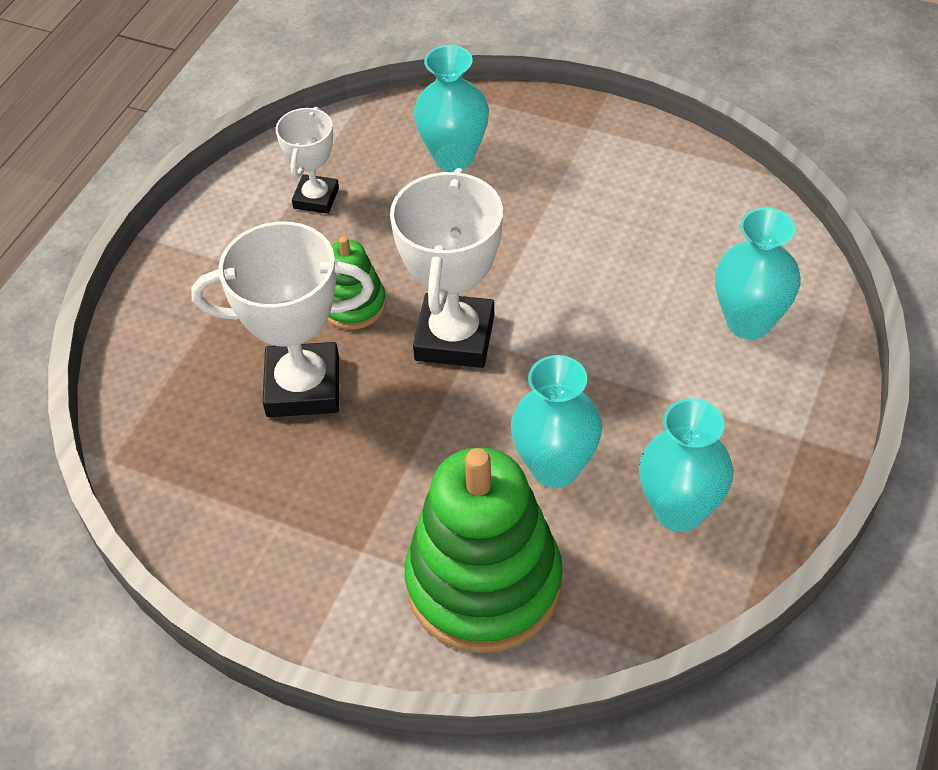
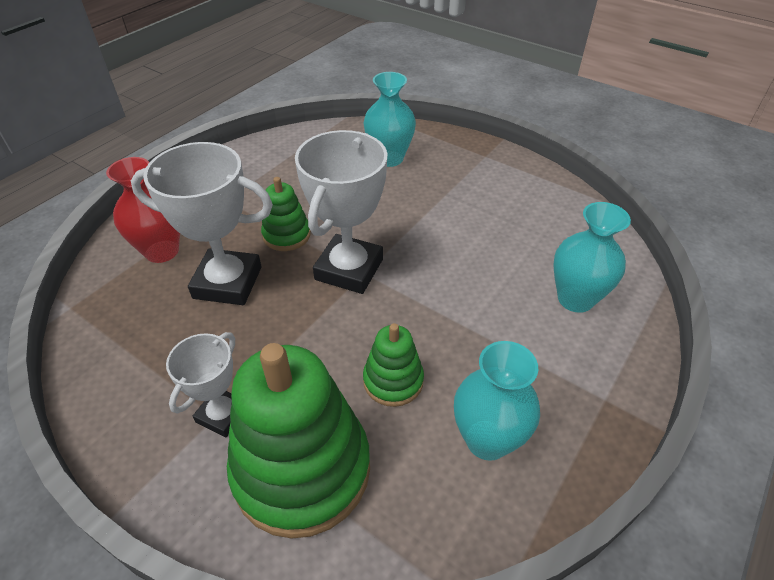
camera: 10 degrees right, 5 degrees down
(193, 361) = (162, 251): none -> red vase
(316, 198) = (290, 167): white trophy -> white trophy (222, 415)
(555, 467) = (393, 381): turquoise vase -> green stacking toy

